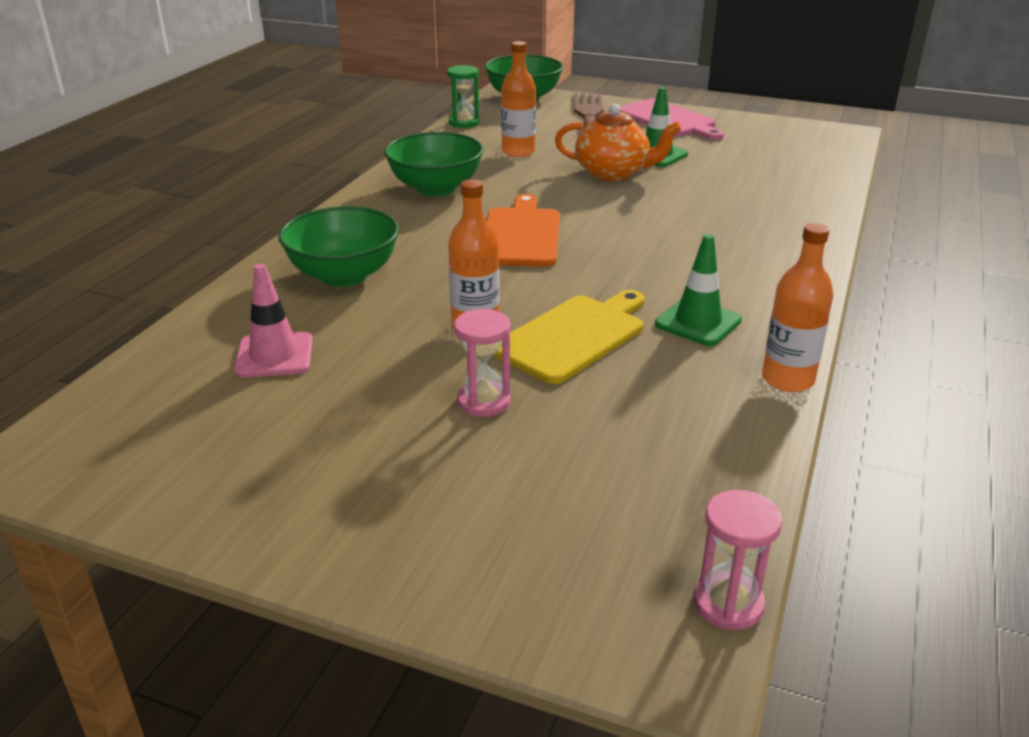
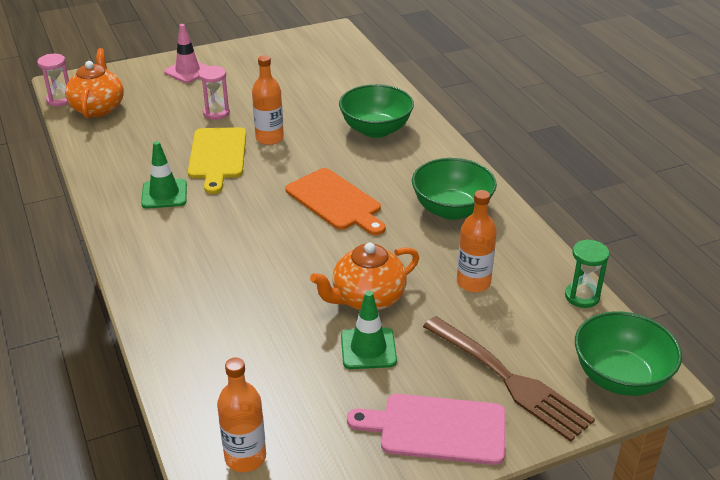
camera: 135 degrees right, 5 degrees up
(274, 355) = (328, 88): pink traffic cone -> pink traffic cone (187, 71)
(664, 529) = (98, 108): none -> orange teapot
(787, 379) = (92, 184): orange bottle -> orange bottle (245, 457)

